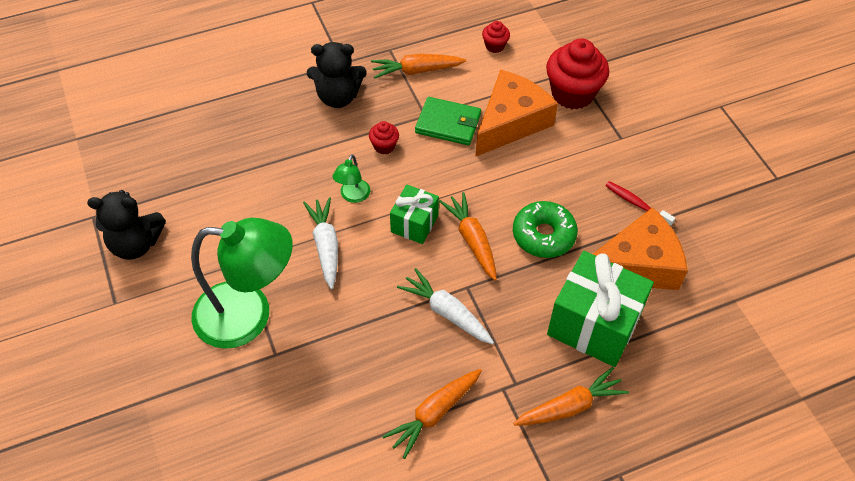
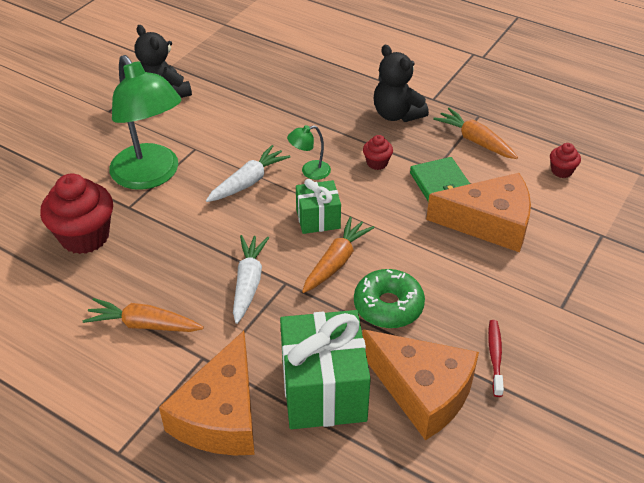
camera: 55 degrees right, 10 degrees down
(570, 406) = (220, 415): orange carrot -> orange cheese
(572, 94) = (572, 247): red cupcake -> red cupcake (85, 236)

